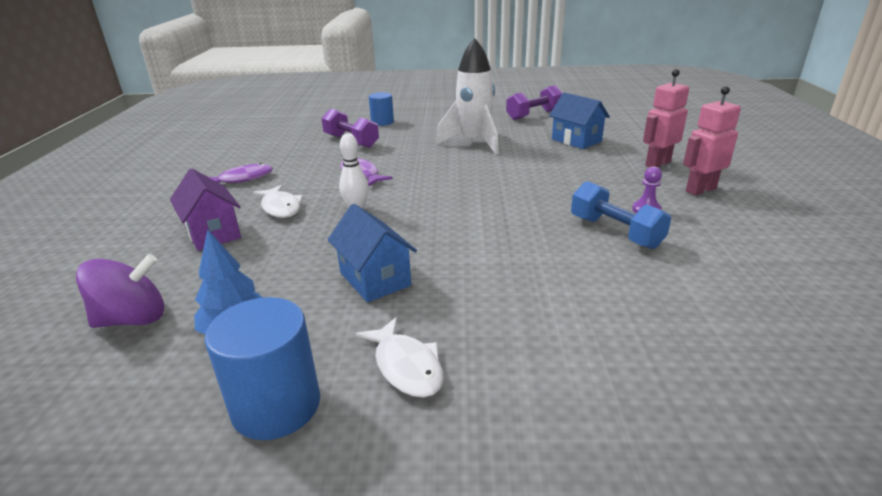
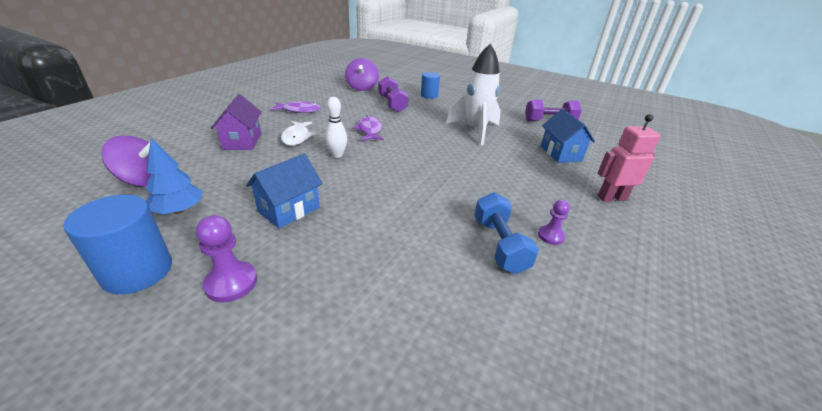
camera: 25 degrees right, 5 degrees up
(291, 134) = (362, 87): none -> purple spinning top
(375, 279) = (289, 210): blue house -> blue house turned 45 degrees clockwise
(406, 366) = (231, 283): white fish -> purple pawn
(700, 190) = (625, 237): pink robot -> none

